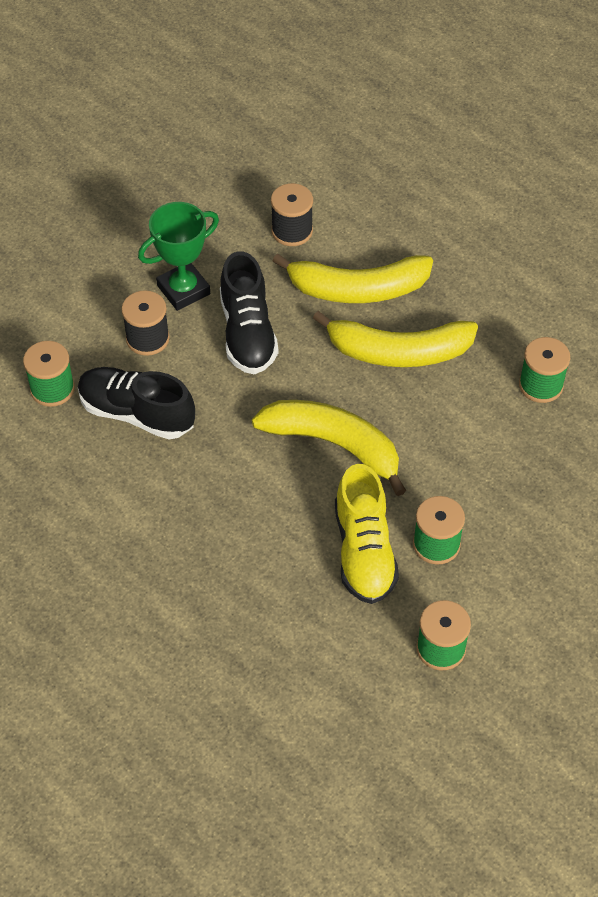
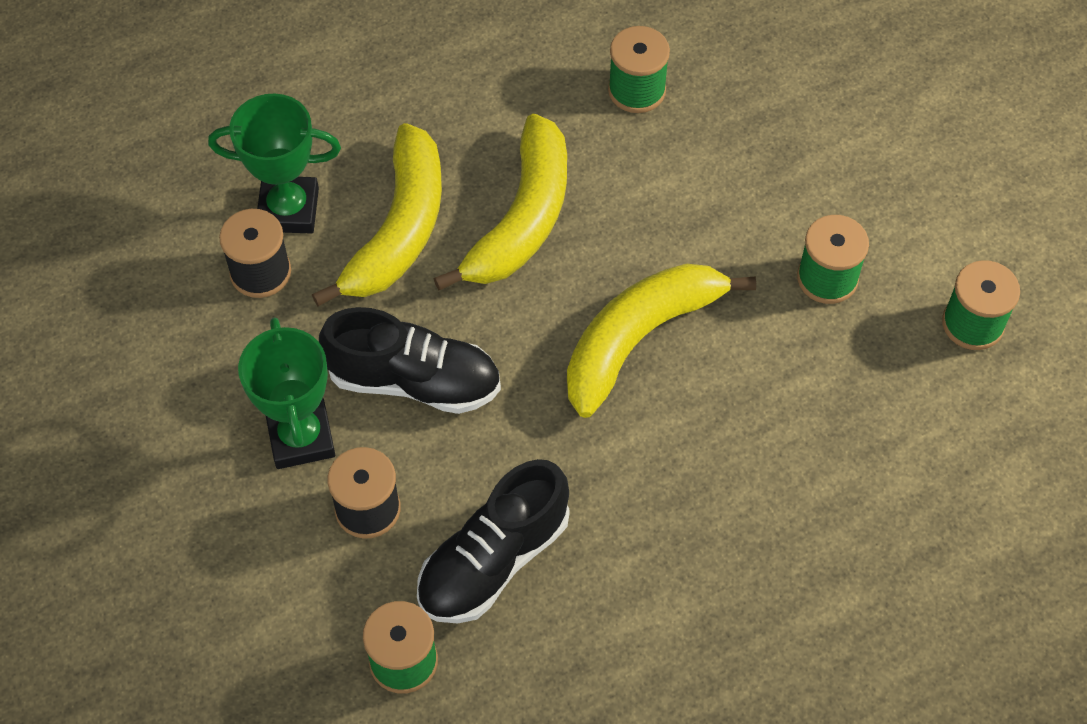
camera: 70 degrees left, 5 degrees up
(345, 229) = (288, 209): none -> green trophy
(364, 551) = (811, 358): yellow shoe -> none

